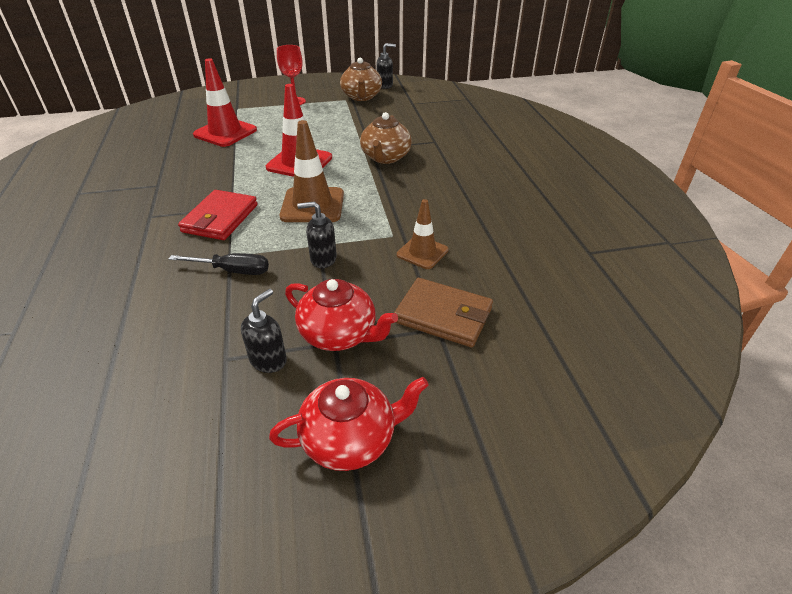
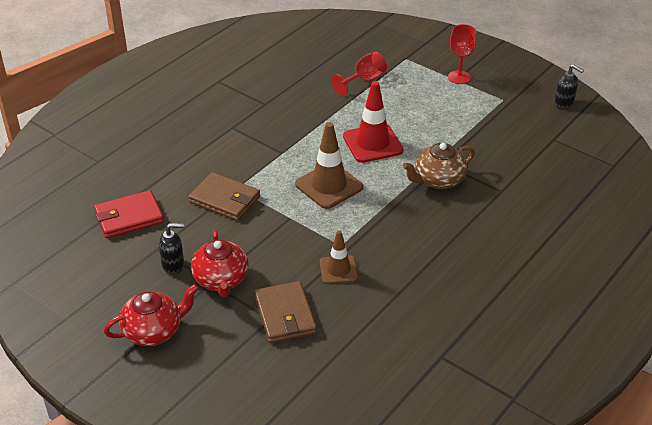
camera: 50 degrees right, 0 degrees up
(220, 218) = (265, 157): red wallet -> red wallet (129, 217)
(225, 132) = (364, 80): red traffic cone -> red goblet
(233, 271) = (225, 199): black screwdriver -> brown wallet
(323, 259) = (278, 229): black soap dispenser -> none
(350, 439) = (153, 331): red teapot -> red teapot turned 60 degrees counterclockwise
(361, 97) = (521, 105): brown teapot -> none

